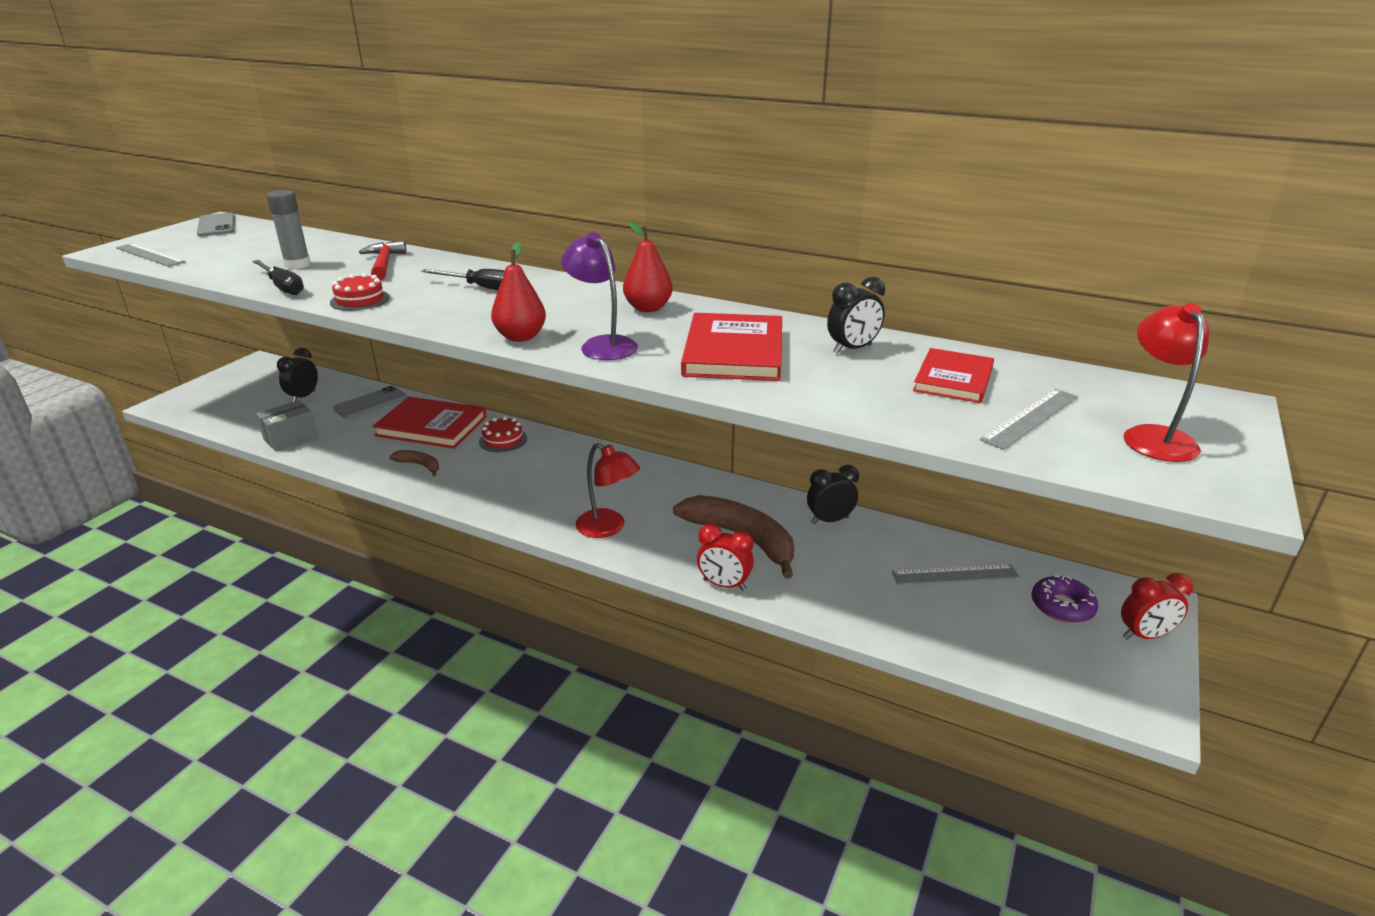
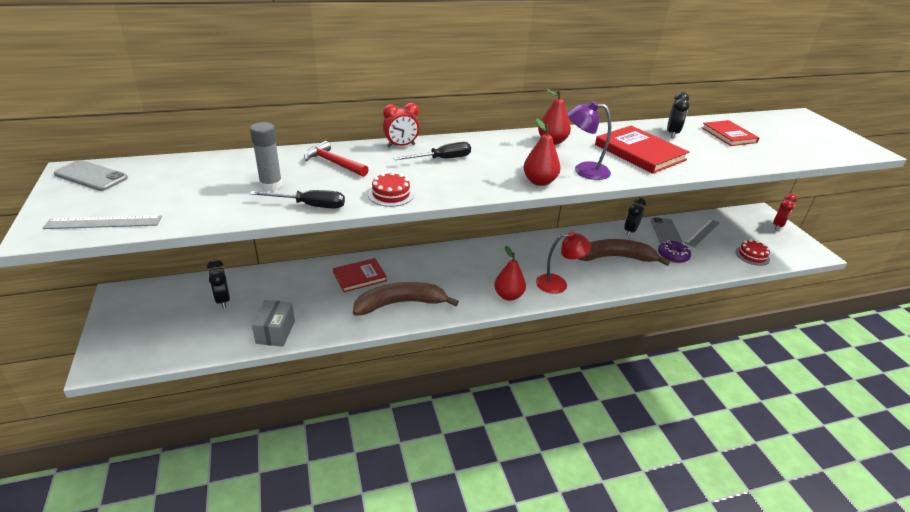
camera: 45 degrees left, 5 degrees up
(370, 403) = (286, 281): grey phone -> grey phone (666, 232)
(420, 465) = (400, 303): brown banana -> brown banana, size x2.12
(431, 426) = (359, 276): red book -> red book, size x0.65
(503, 440) = (419, 264): red cake -> red cake (752, 255)
(530, 511) = (508, 295): none -> red pear
(724, 585) = (645, 283): red clock -> red clock (401, 146)
(1030, 418) = (780, 143): grey ruler -> none
(1062, 606) = (745, 227): purple donut -> purple donut (673, 255)
(1153, 436) = (817, 136): red lamp -> none

